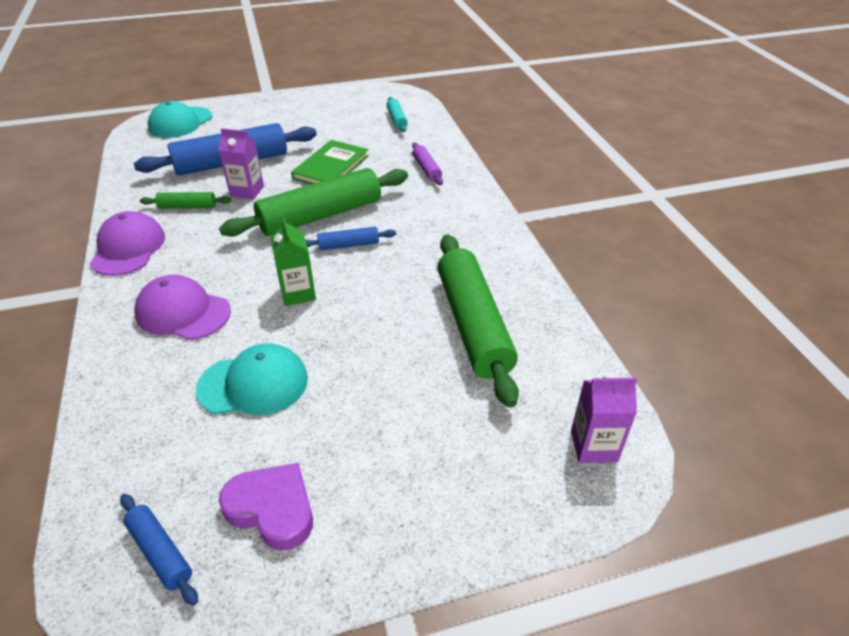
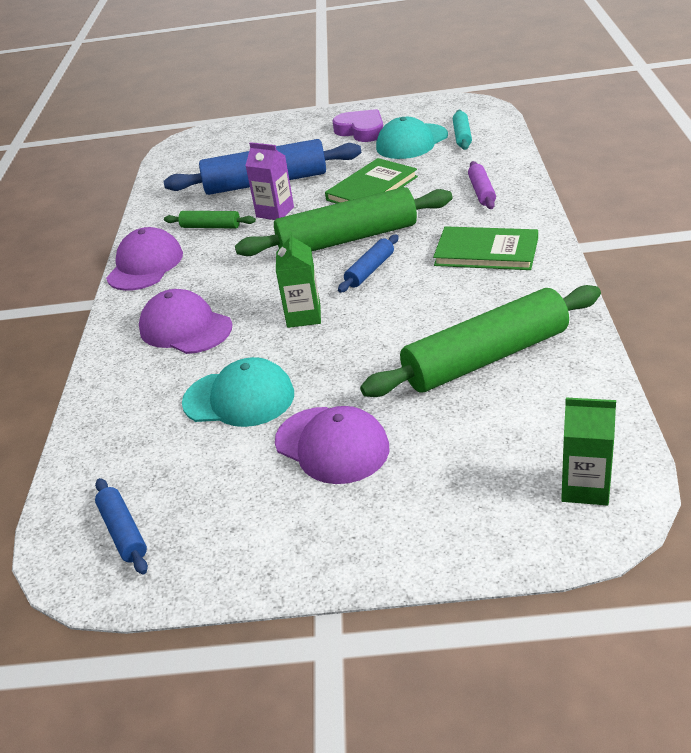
camera: 20 degrees right, 5 degrees down
(180, 122) = (221, 140): turquoise cap -> turquoise cap (411, 142)
(272, 509) = (231, 508): purple heart -> purple heart (361, 130)
(348, 245) = (370, 270): blue rolling pin -> blue rolling pin turned 60 degrees counterclockwise
(356, 426) = (332, 445): none -> purple cap
(445, 224) = (486, 252): none -> green book
(473, 325) = (485, 358): green rolling pin -> green rolling pin turned 60 degrees clockwise
(594, 446) = (585, 487): purple carton -> green carton

